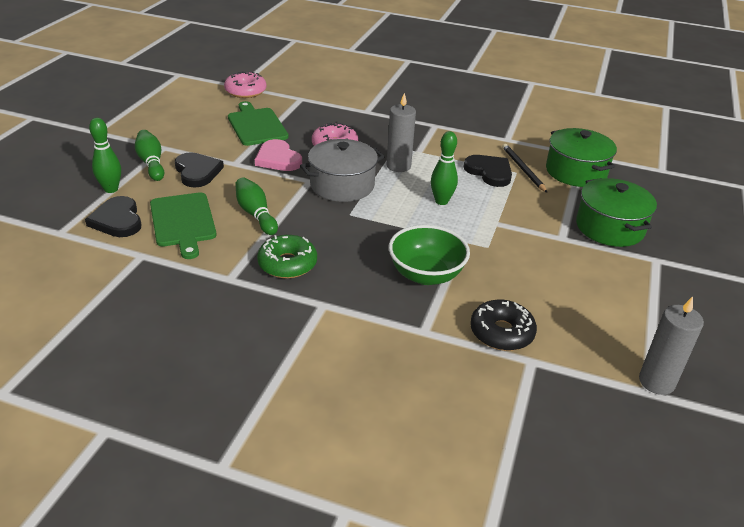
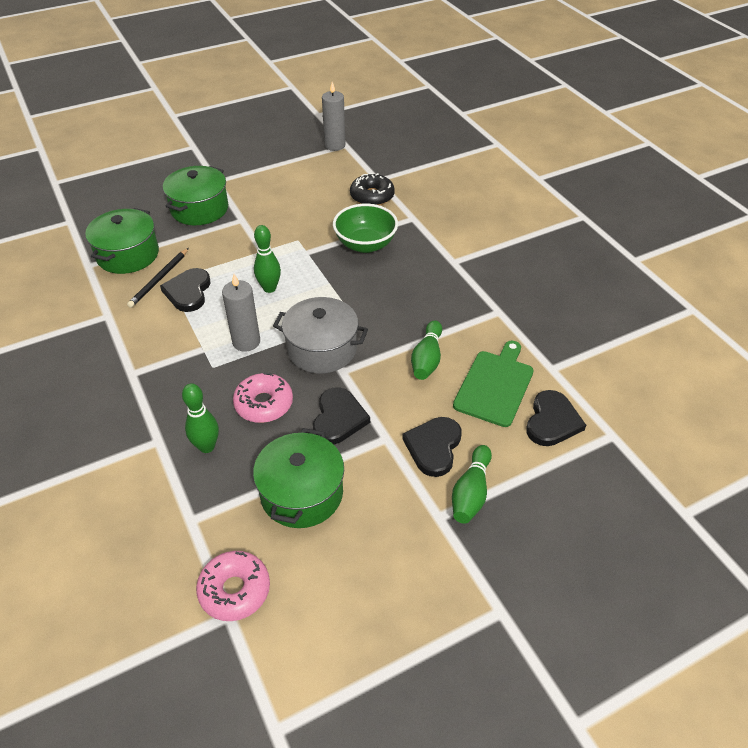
camera: 135 degrees left, 10 degrees up
(111, 189) = (537, 472): green bowling pin -> green bowling pin (207, 446)
(256, 125) = (302, 493): green cutting board -> green pot
(278, 159) = (338, 418): pink heart -> black heart
(287, 264) = (447, 300): green donut -> none

